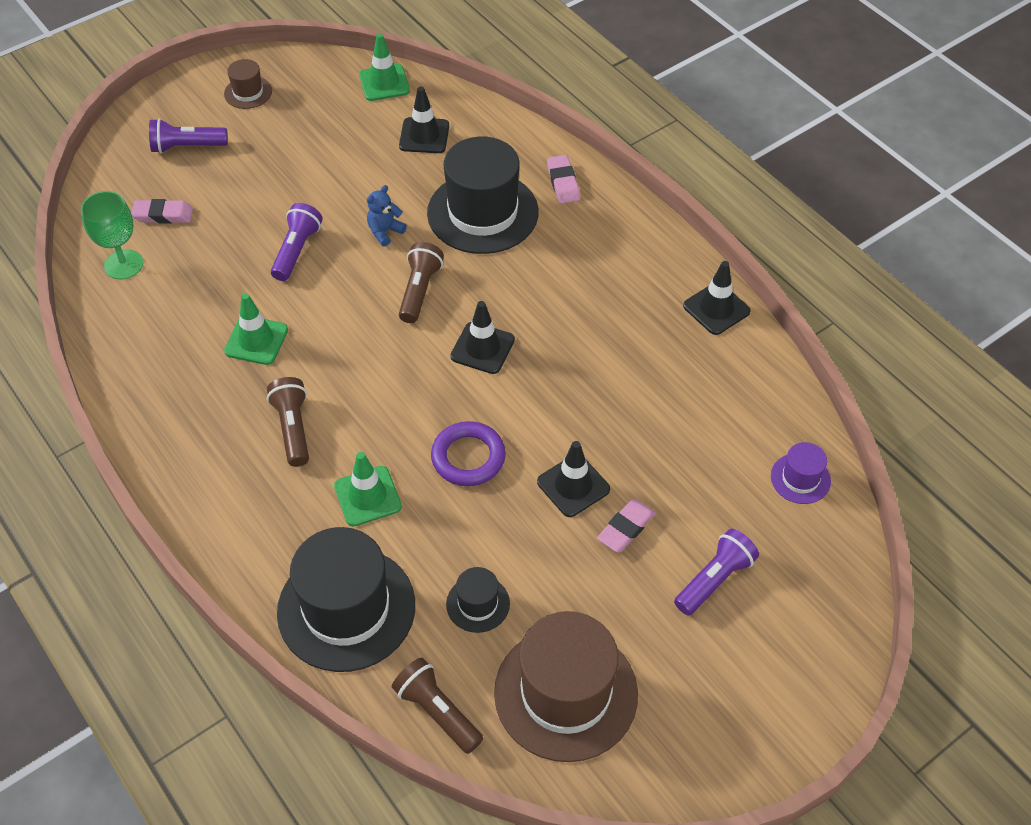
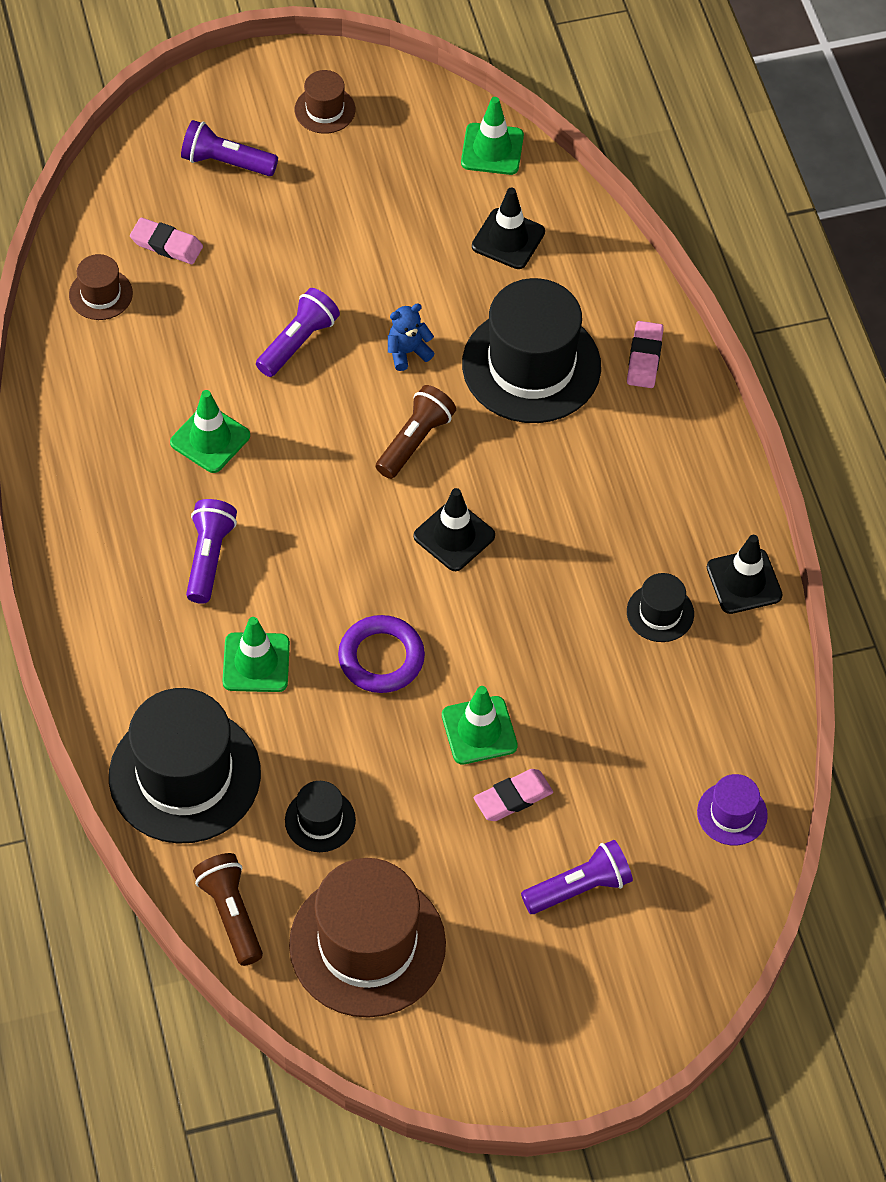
camera: 20 degrees right, 5 degrees up
(123, 264) = (100, 294): green goblet -> brown hat
(293, 428) = (209, 557): brown flashlight -> purple flashlight
(573, 485) = (479, 730): black traffic cone -> green traffic cone
(667, 351) = (660, 613): none -> black hat

